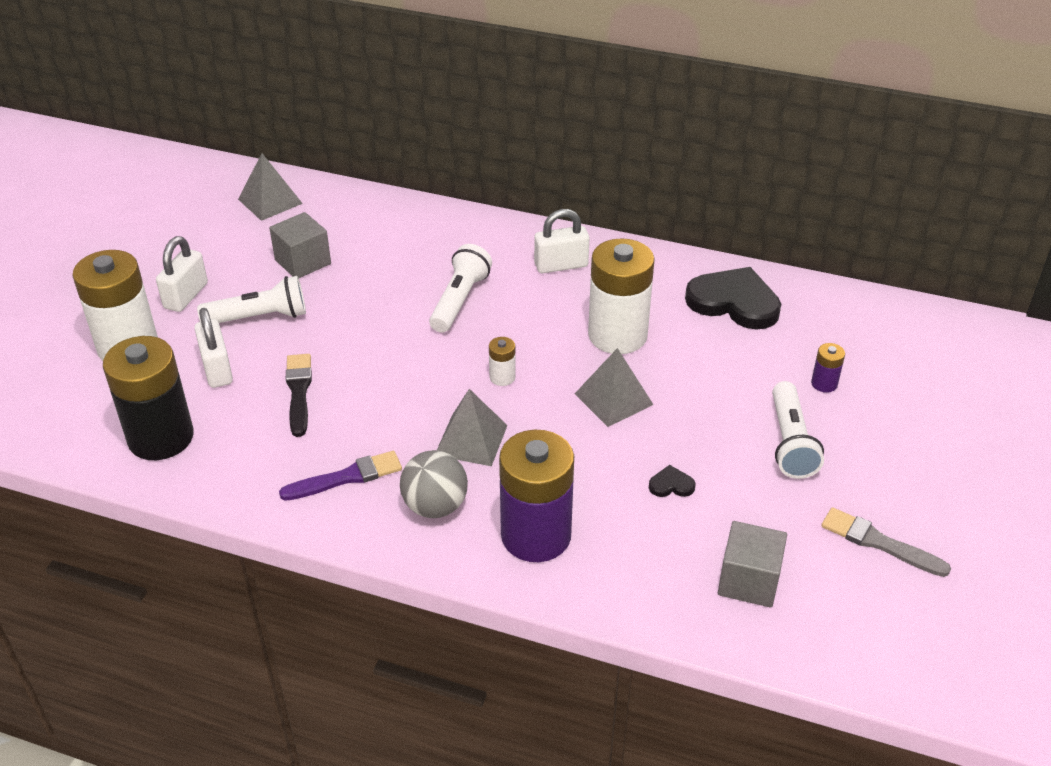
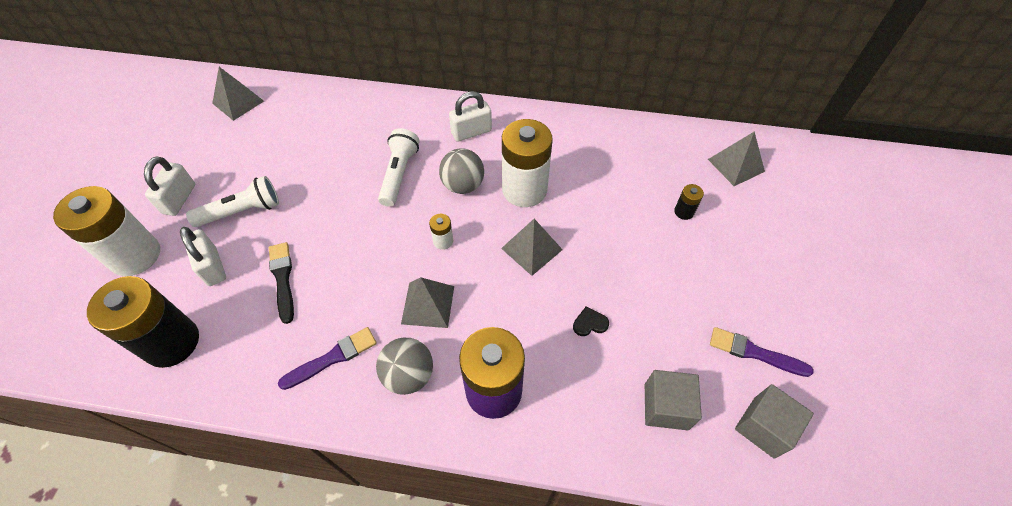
camera: 10 degrees left, 15 degrees up
(303, 262) = (271, 155): grey cube -> grey cube (764, 427)
(539, 321) = (463, 185): none -> grey ball
(734, 302) = (604, 148): black heart -> none
(790, 442) = (670, 269): white flashlight -> none
(824, 384) = (684, 212): purple battery -> black battery
(879, 543) = (754, 352): grey brush -> purple brush
(909, 341) = (736, 165): none -> grey pyramid

